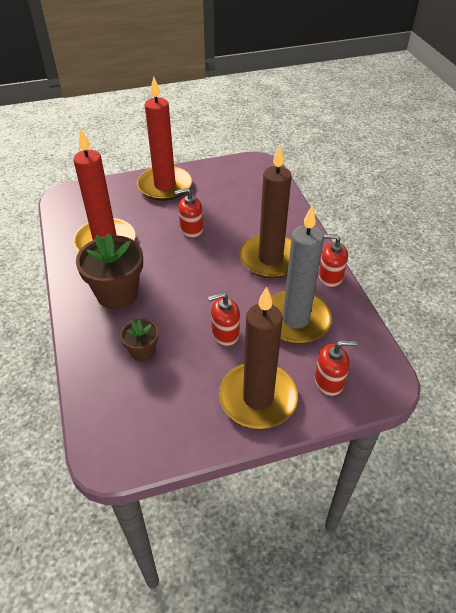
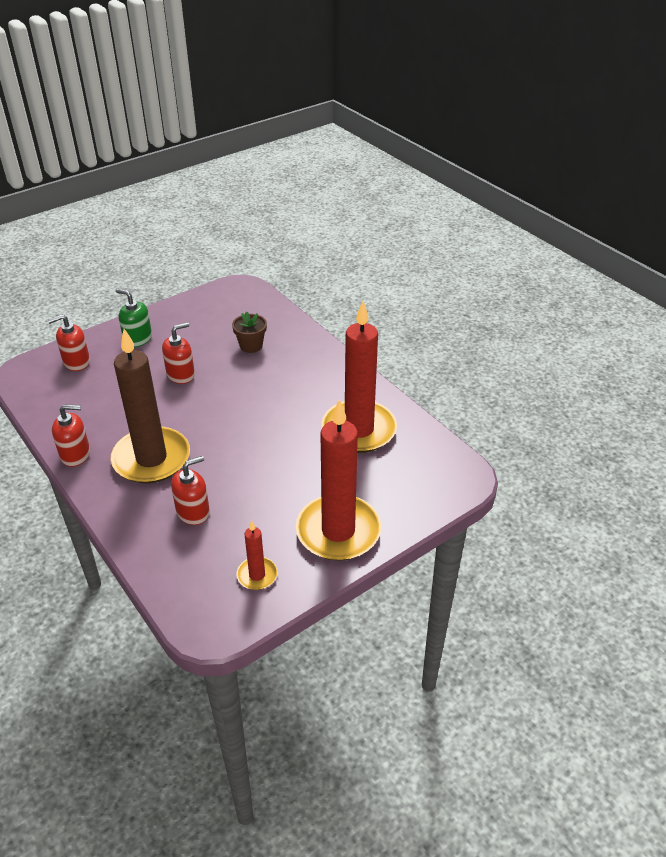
camera: 160 degrees right, 5 degrees down
(117, 293) = (306, 383): brown flower pot -> none
(191, 229) = (264, 472): red soap dispenser -> red soap dispenser (193, 512)
(223, 177) = (257, 575): none -> red candle
(258, 398) = (138, 339): brown candle -> green soap dispenser
(295, 320) = (112, 402): grey candle -> none

